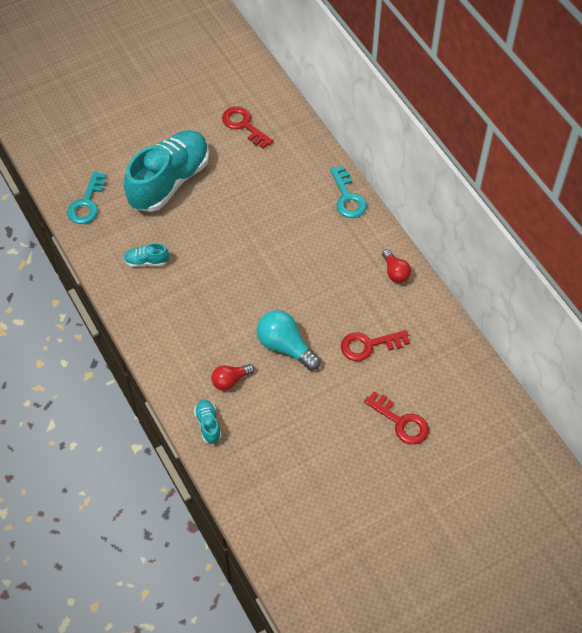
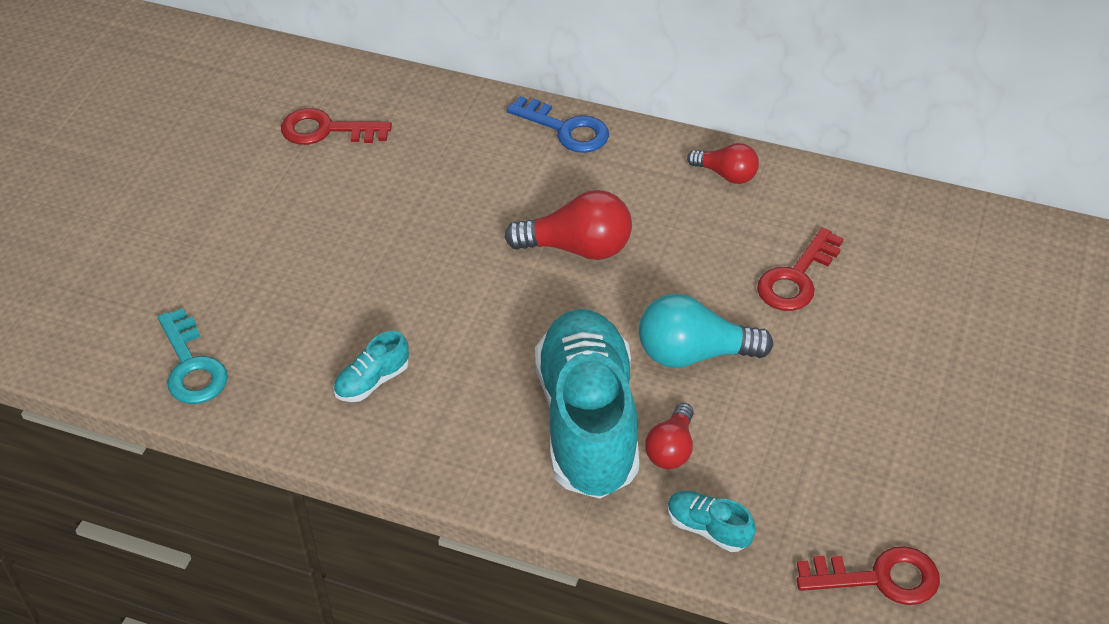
camera: 40 degrees left, 10 degrees down
(169, 181) = (292, 259): turquoise shoe -> turquoise shoe (588, 422)
(290, 260) = (577, 248): none -> red light bulb
(347, 197) = (565, 129): turquoise key -> blue key
(401, 422) = (942, 338): red key -> red key (878, 578)

